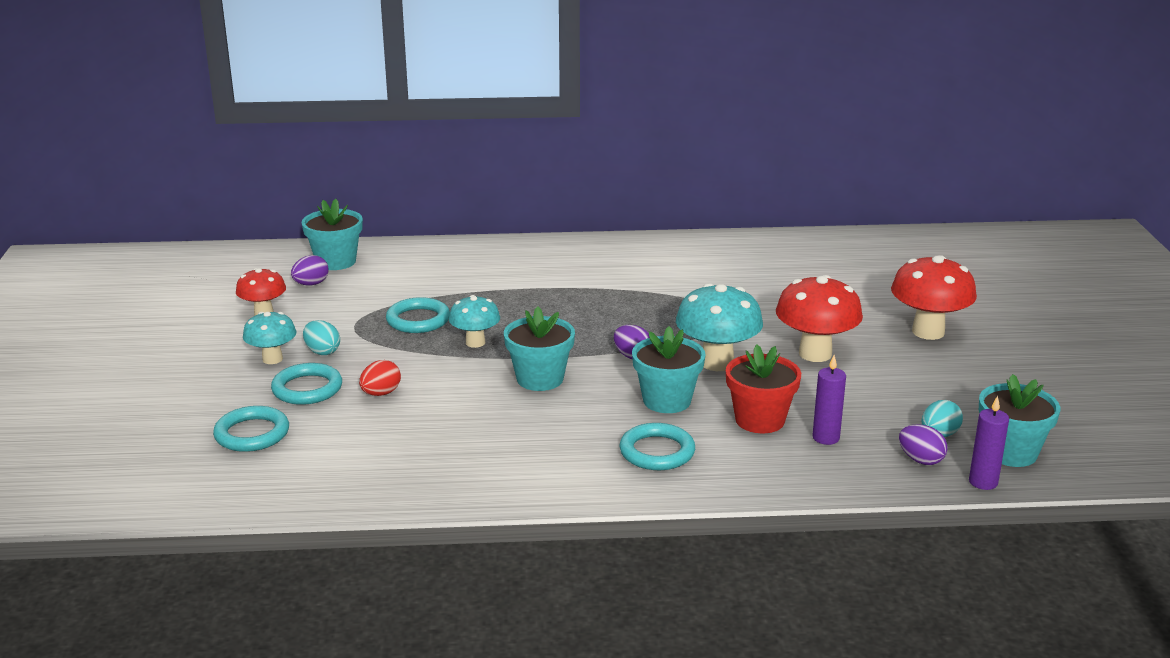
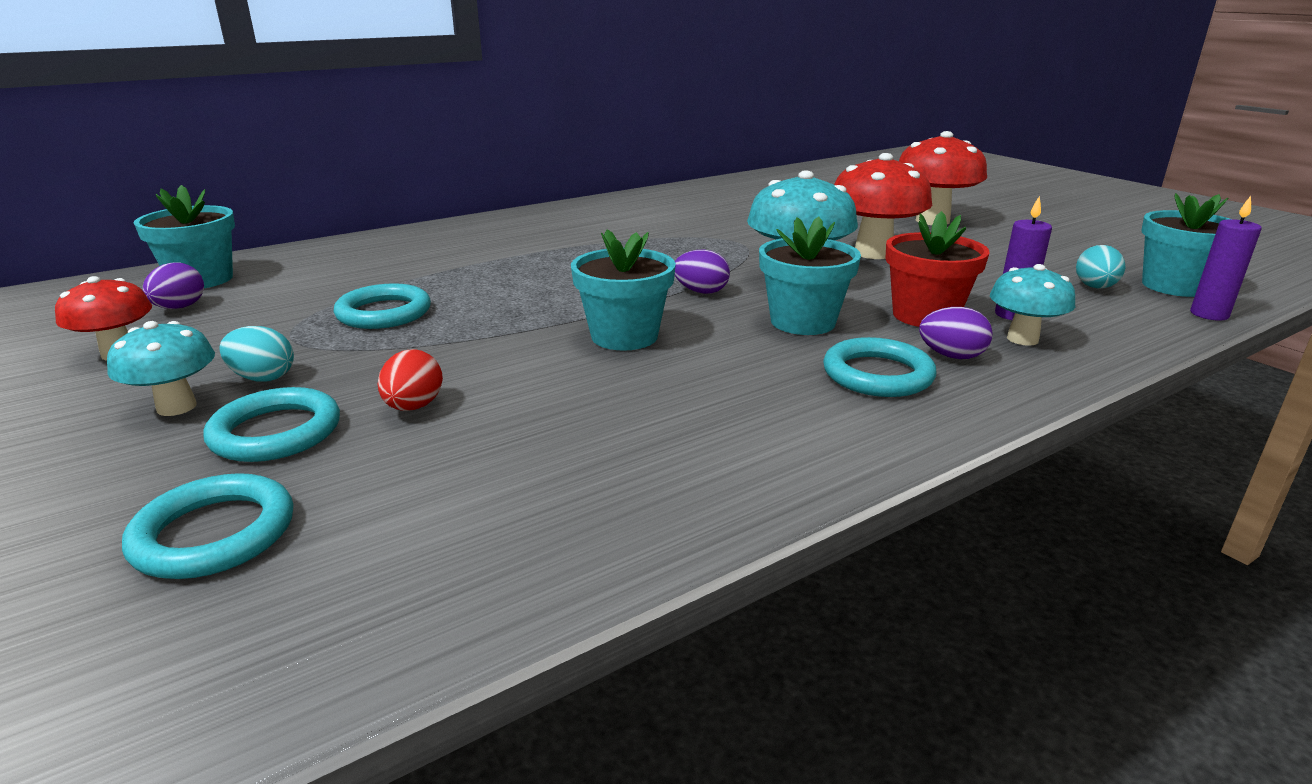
camera: 30 degrees left, 0 degrees up
(475, 342) = (491, 319): turquoise mushroom -> turquoise mushroom (1022, 339)
(920, 460) = (1125, 311): purple egg -> purple egg (951, 356)

